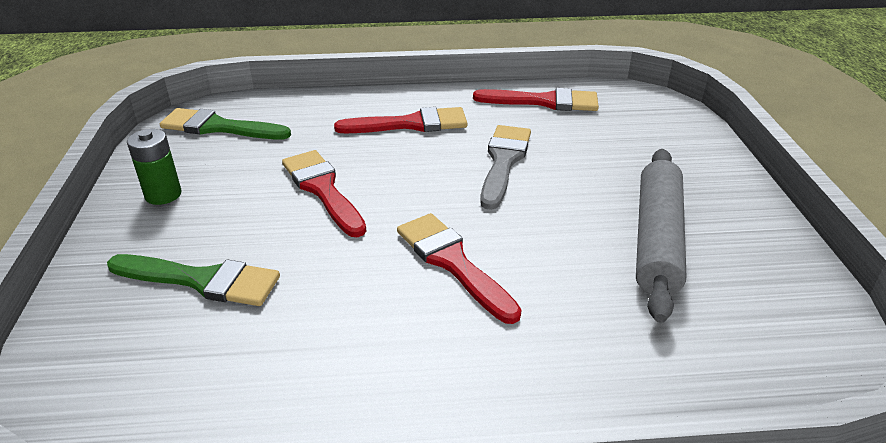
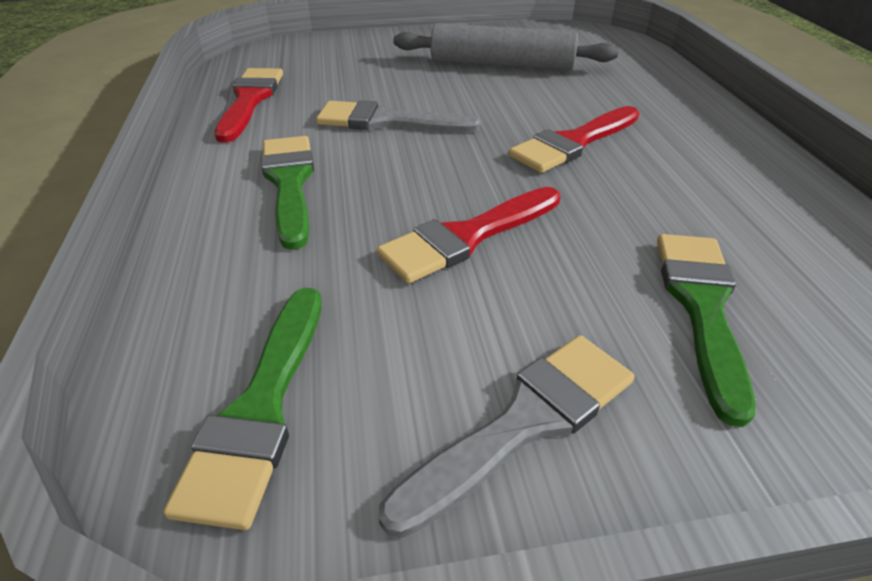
camera: 95 degrees left, 5 degrees up
(163, 195) = (524, 423): green battery -> grey brush
(410, 124) = (289, 183): red brush -> green brush

